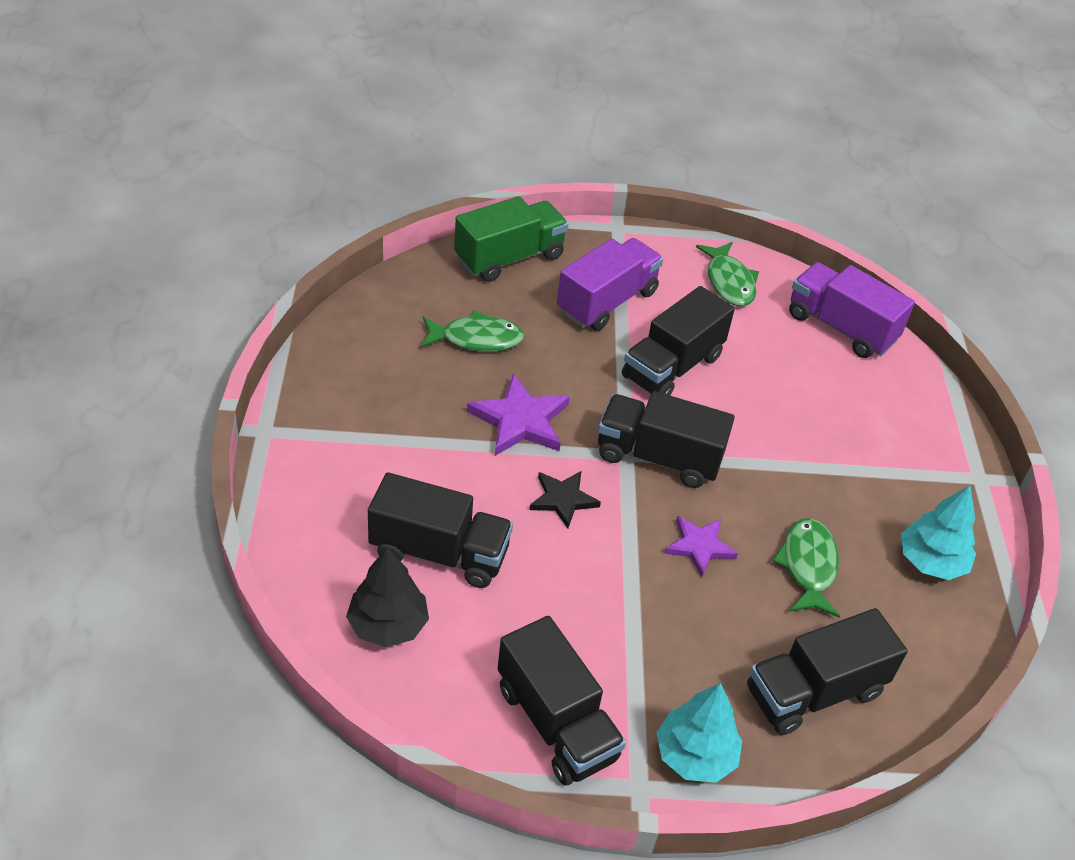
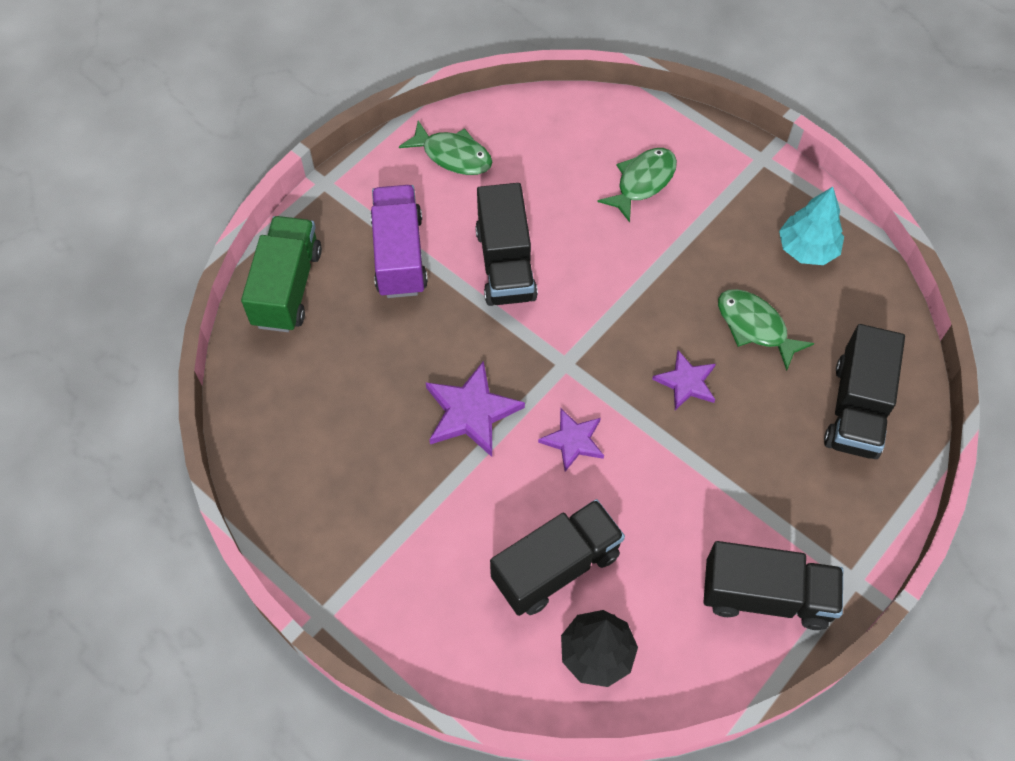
camera: 45 degrees left, 15 degrees up
(476, 339) = (357, 380): green fish -> green fish (642, 182)
(563, 499) = (573, 441): black star -> purple star
(658, 457) = (585, 344): black truck -> none
(695, 755) = (853, 524): turquoise tree -> none
(841, 328) = (561, 122): purple truck -> none

